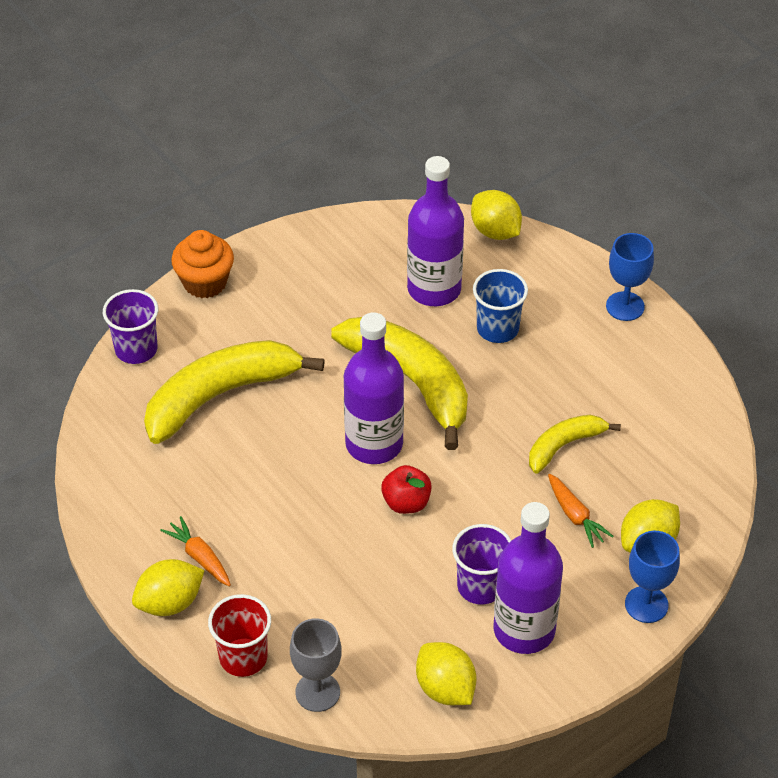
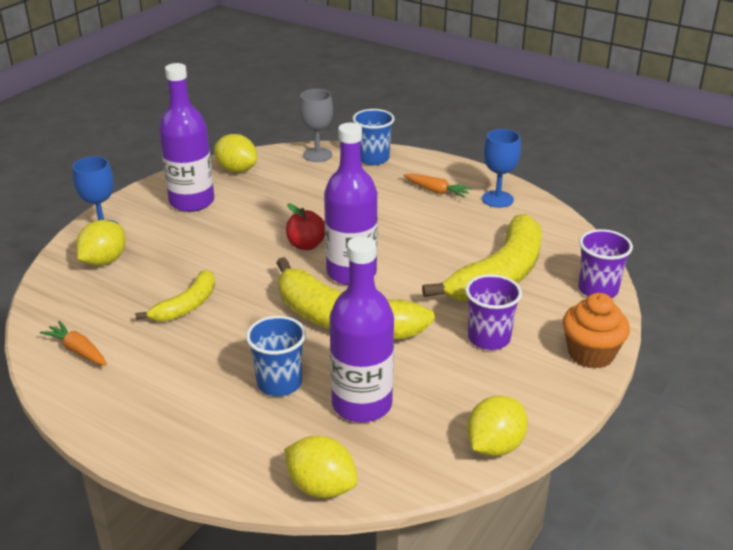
camera: 160 degrees right, 15 degrees down
(170, 603) = (438, 170): yellow lemon -> yellow lemon (494, 446)
(243, 657) = (373, 158): red cup -> blue cup
(480, 586) = (230, 215): purple cup -> purple cup (489, 338)
(575, 516) = (167, 264): orange carrot -> orange carrot (78, 350)
(625, 306) = (145, 438): blue goblet -> blue goblet (497, 199)

